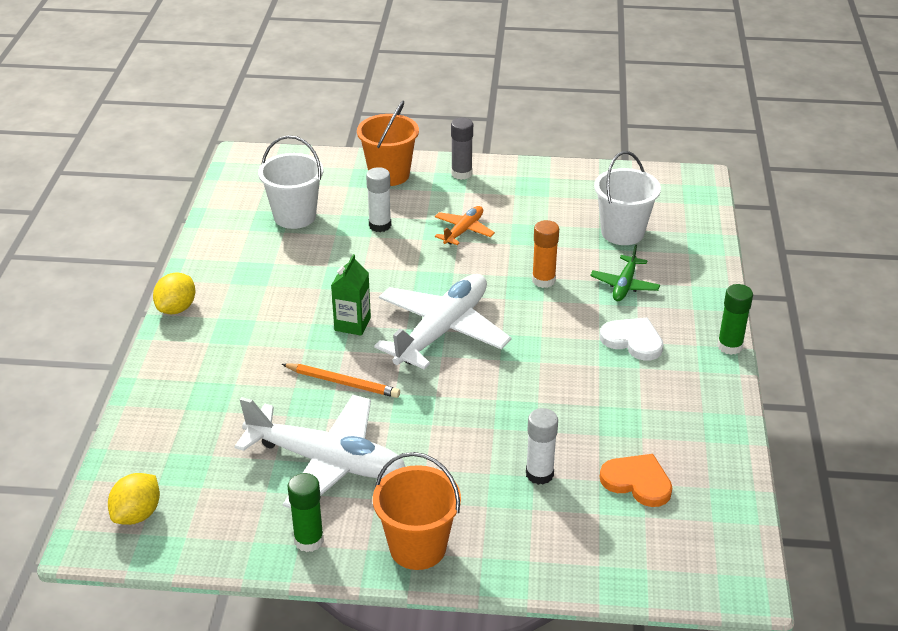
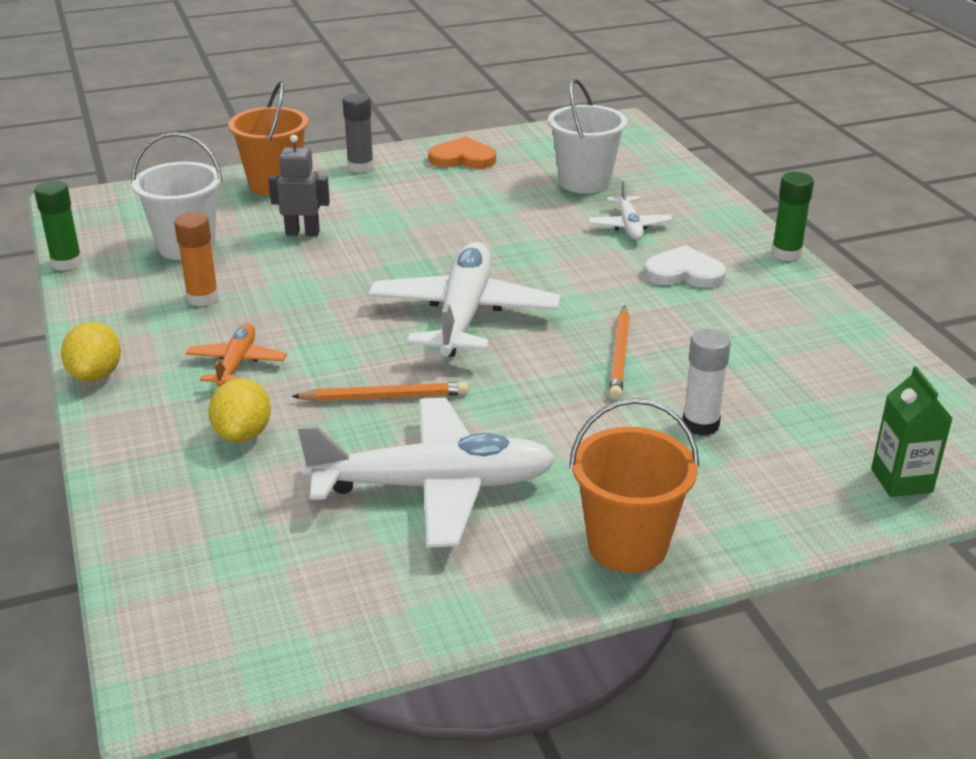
camera: 25 degrees left, 5 degrees down
(137, 514) = (214, 628): yellow lemon -> yellow lemon (243, 434)
(309, 540) = (482, 582): green glue stick -> green glue stick (67, 263)
(352, 324) = (348, 335): green carton -> green carton (901, 480)
(380, 225) = (302, 233): white glue stick -> grey robot
(463, 231) = (407, 217): orange plane -> orange plane (237, 363)
(527, 399) = (620, 355): none -> orange pencil
(543, 280) = (538, 241): orange glue stick -> orange glue stick (202, 298)
(624, 285) = (629, 226): green plane -> white plane
(637, 482) = (812, 401): orange heart -> orange heart (462, 158)

